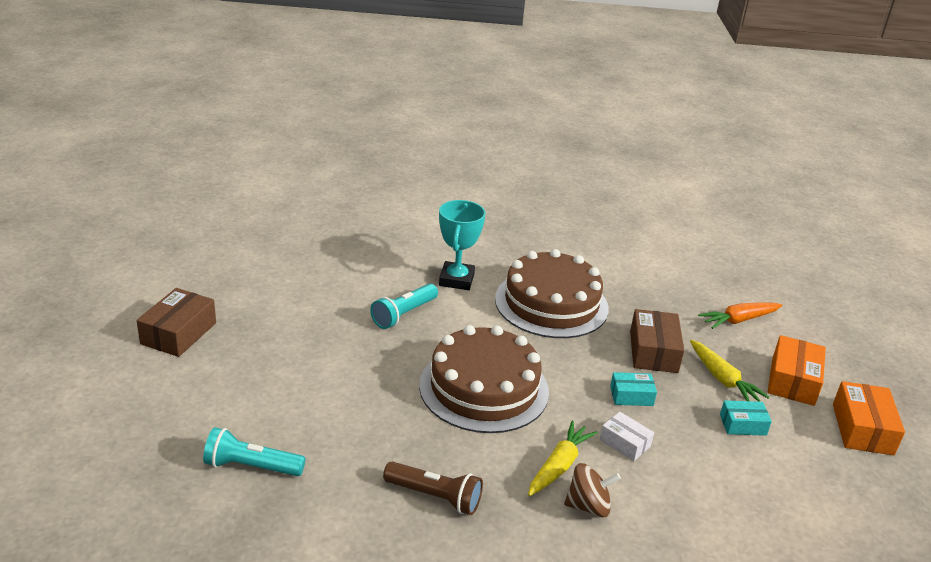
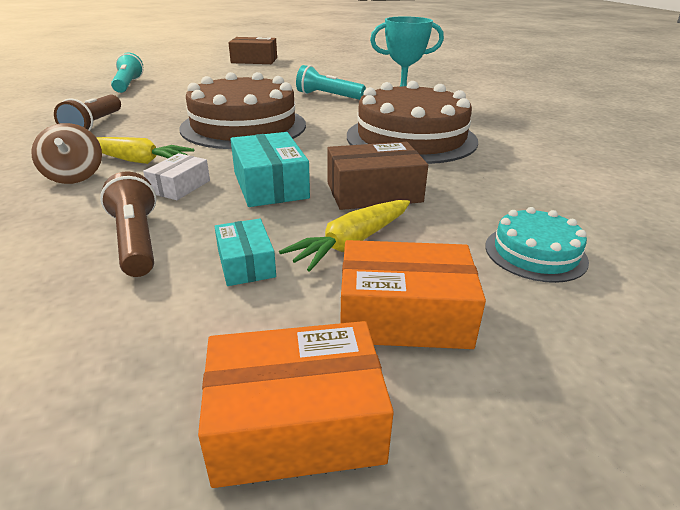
camera: 75 degrees right, 0 degrees up
(631, 396) = (270, 185): turquoise box -> turquoise box, size x1.66
(711, 470) = (136, 241): none -> brown flashlight
(739, 320) = (535, 253): orange carrot -> turquoise cake

